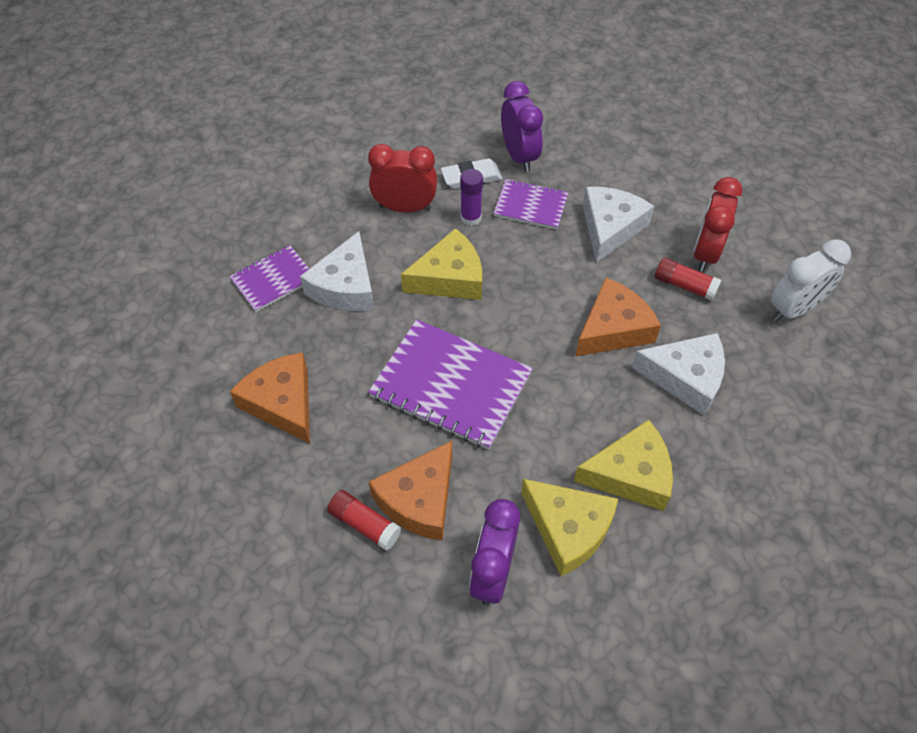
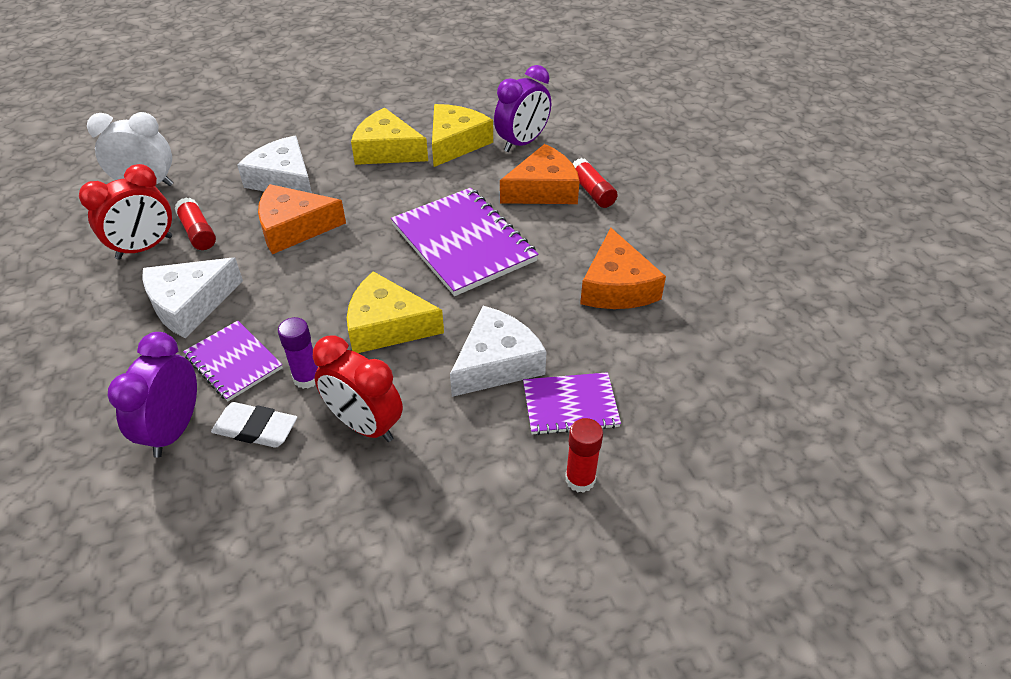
camera: 150 degrees left, 10 degrees down
(244, 236) = (580, 479): none -> red glue stick
(568, 529) = (456, 143): yellow cheese -> yellow cheese turned 45 degrees clockwise

